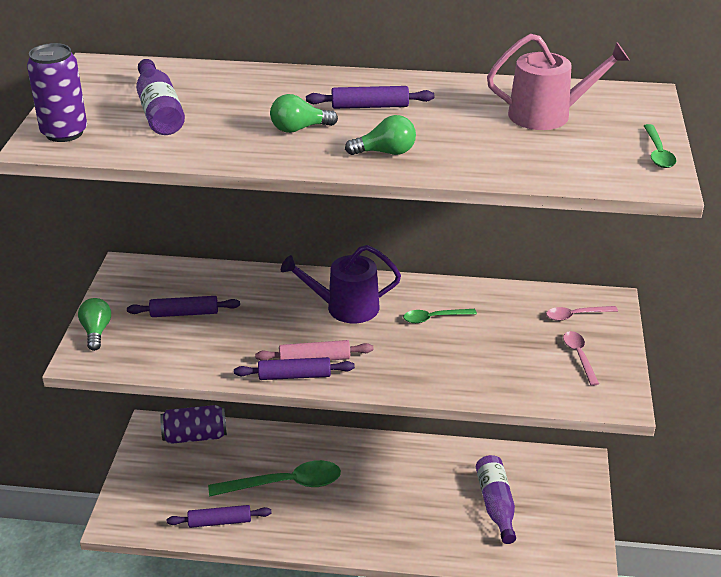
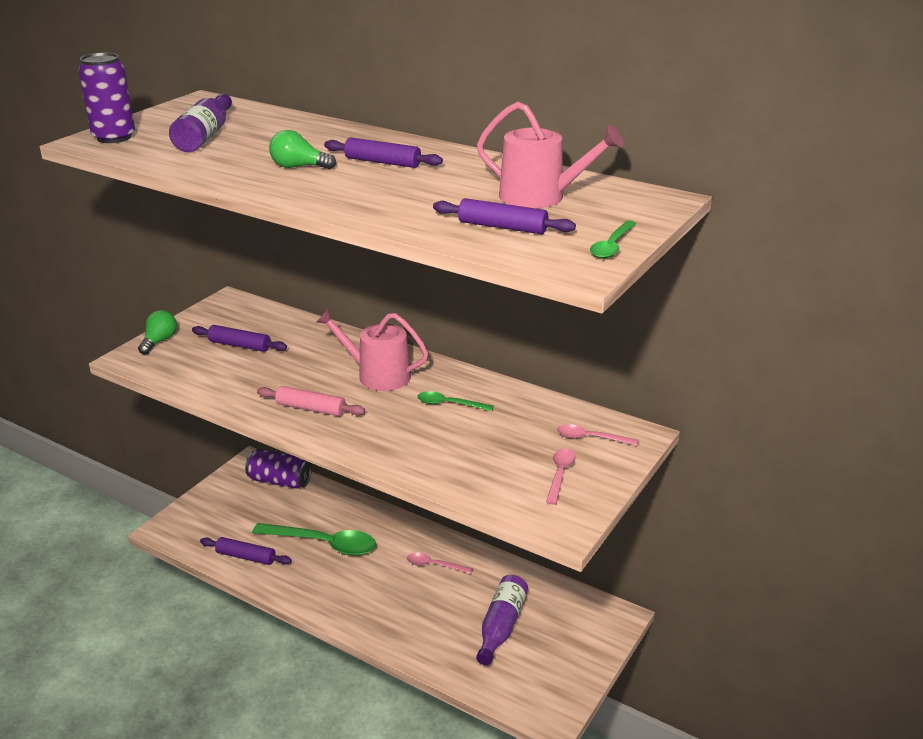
camera: 25 degrees right, 5 degrees down
(294, 375) = (281, 417): purple rolling pin -> purple rolling pin (502, 227)
(345, 307) = (377, 375): purple watering can -> pink watering can
(385, 152) = (348, 196): green light bulb -> none
(400, 470) = (434, 565): none -> pink spoon

